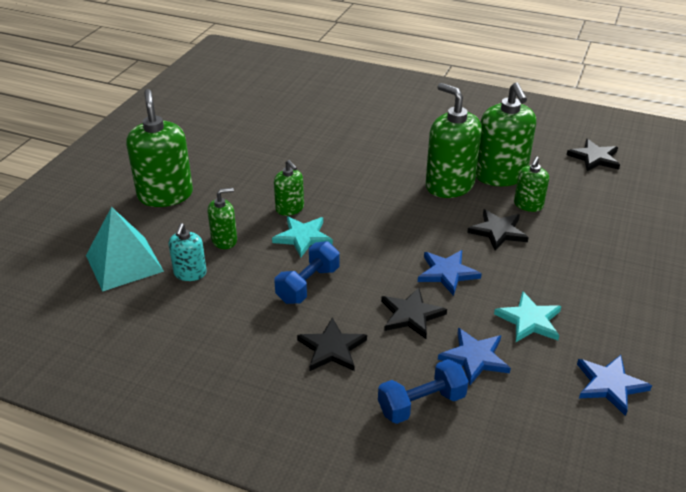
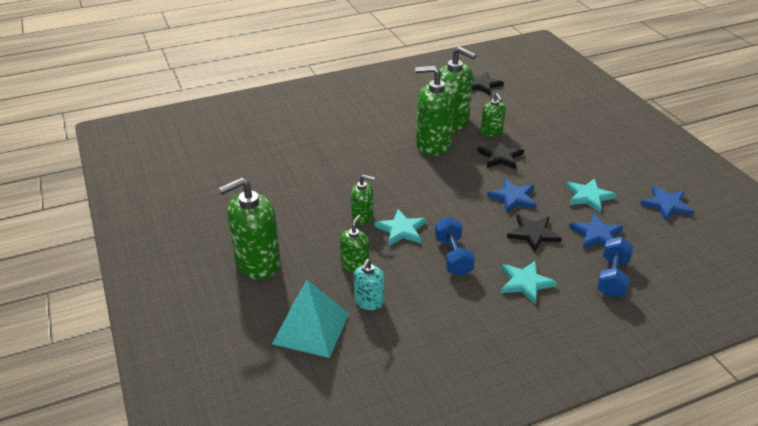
camera: 45 degrees left, 0 degrees up
(165, 195) = (257, 263): green soap dispenser -> green soap dispenser turned 60 degrees counterclockwise
(190, 273) = (369, 301): turquoise soap dispenser -> turquoise soap dispenser turned 60 degrees clockwise
(332, 348) = (525, 283): black star -> turquoise star

